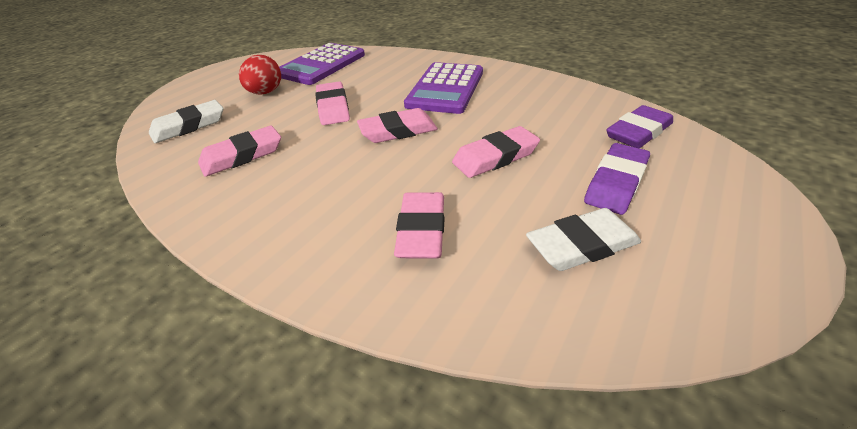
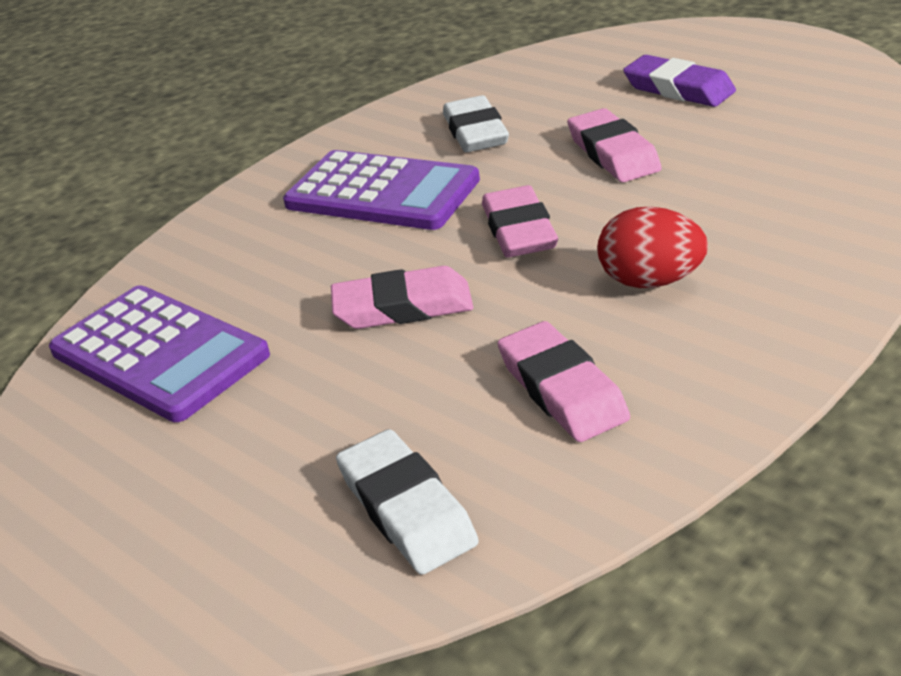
camera: 80 degrees left, 5 degrees down
(265, 93) = (277, 417): red egg -> red egg (651, 281)
(421, 230) = (766, 199): pink eraser -> none
(581, 245) = (783, 113): white eraser -> white eraser (475, 132)
(638, 132) = (574, 67): purple eraser -> none

